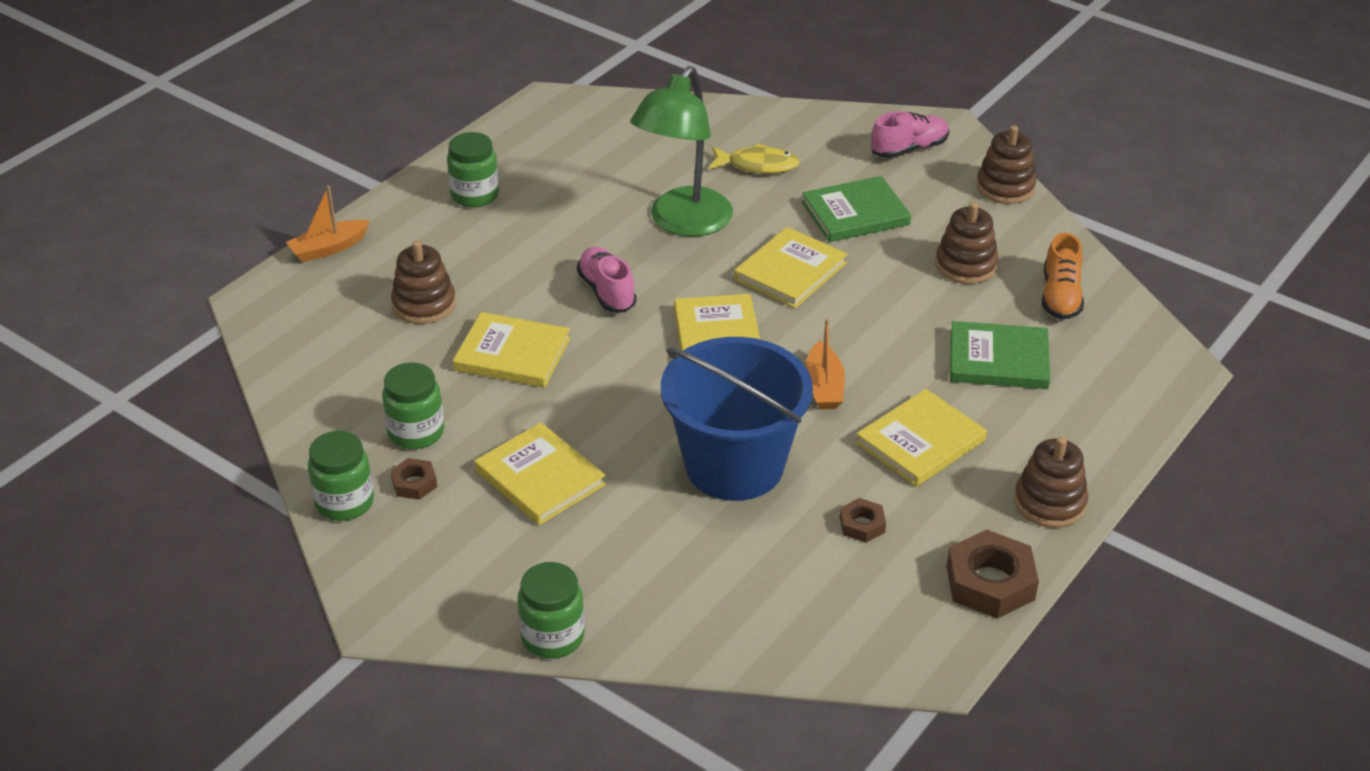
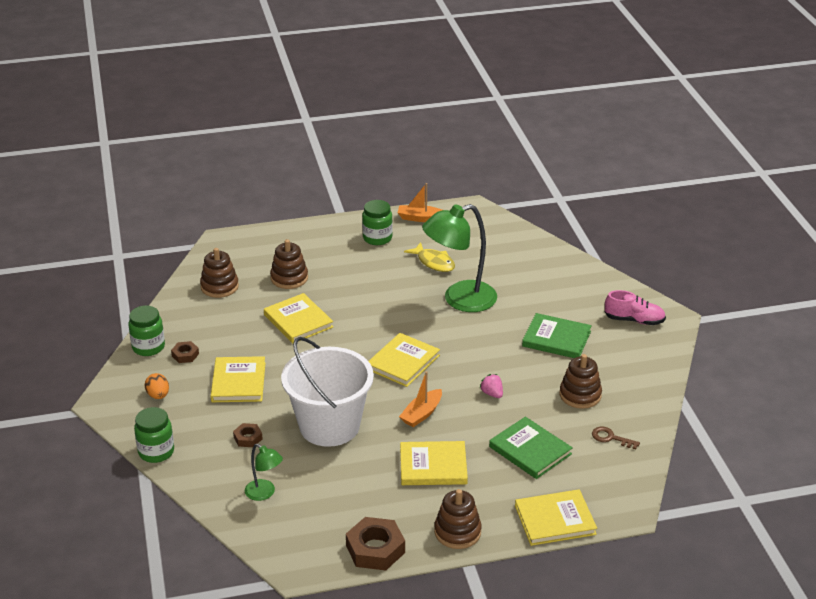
camera: 40 degrees right, 5 degrees down
(329, 248) = (281, 232): orange boat -> orange boat (420, 218)
(416, 432) = (213, 333): green jar -> none
(450, 560) = (158, 395): none -> orange egg
(607, 292) = (378, 314): pink shoe -> none
(734, 466) = (329, 426): blue bucket -> white bucket
(758, 165) = (537, 290): yellow fish -> yellow fish (434, 262)
(769, 600) = (264, 493): none -> green lamp
(790, 271) = (481, 350): yellow book -> yellow book (555, 520)
(862, 525) = (351, 486): brown nut -> brown nut (248, 438)
(870, 317) = (492, 394): none -> pink strawberry
(1005, 187) = (662, 366): brown stacking toy -> brown stacking toy (219, 287)
(1060, 297) = (611, 438): orange shoe -> brown key

